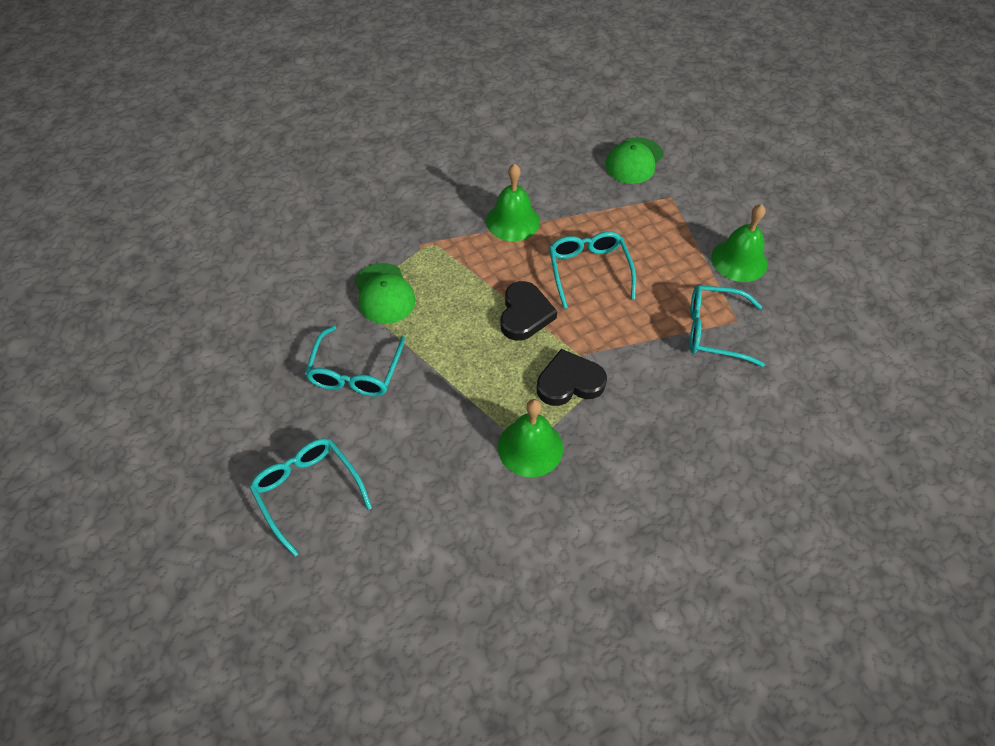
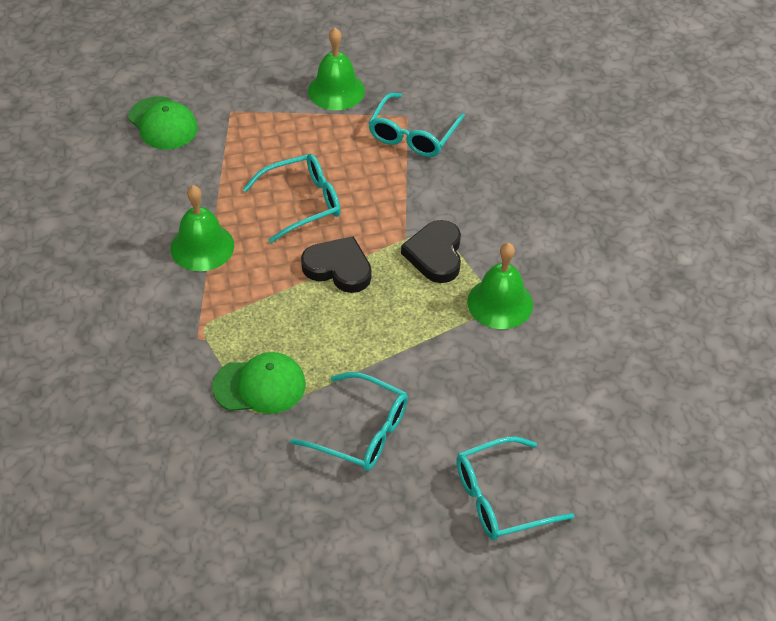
camera: 75 degrees left, 5 degrees down
(589, 271) = (302, 203): turquoise glasses -> turquoise glasses turned 150 degrees clockwise

